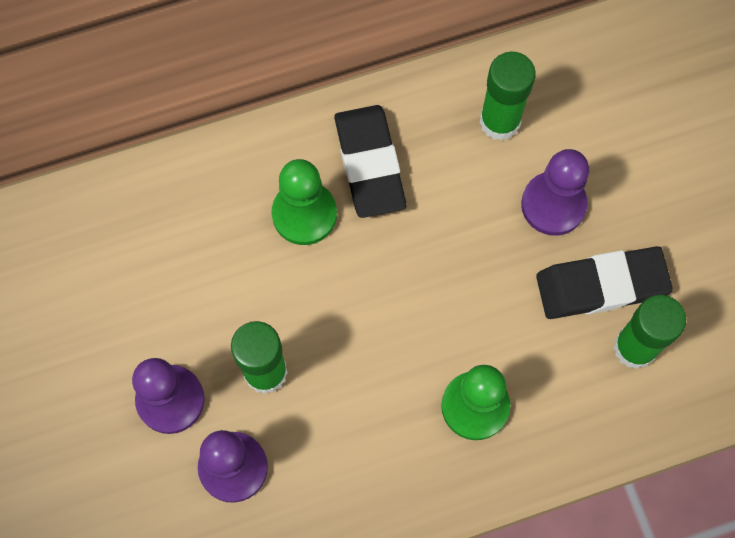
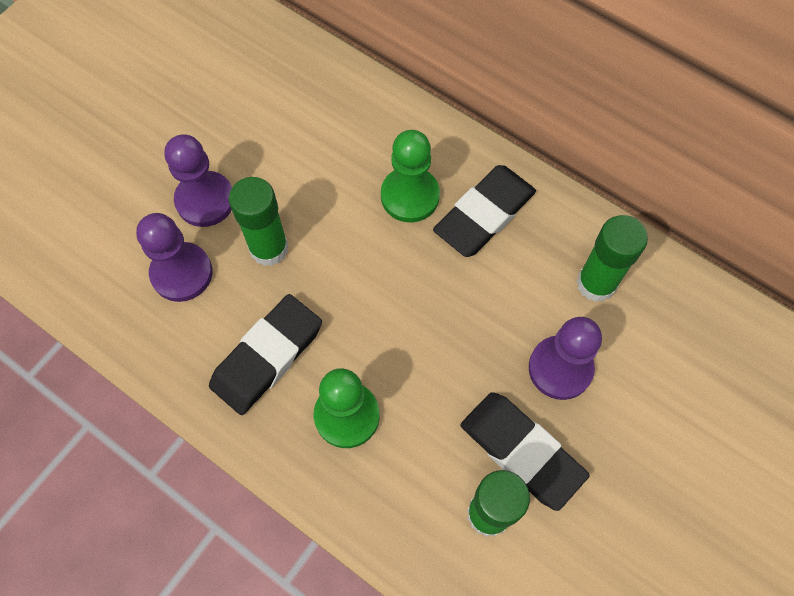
camera: 55 degrees right, 5 degrees down
(372, 440) = (267, 356): none -> black eraser

